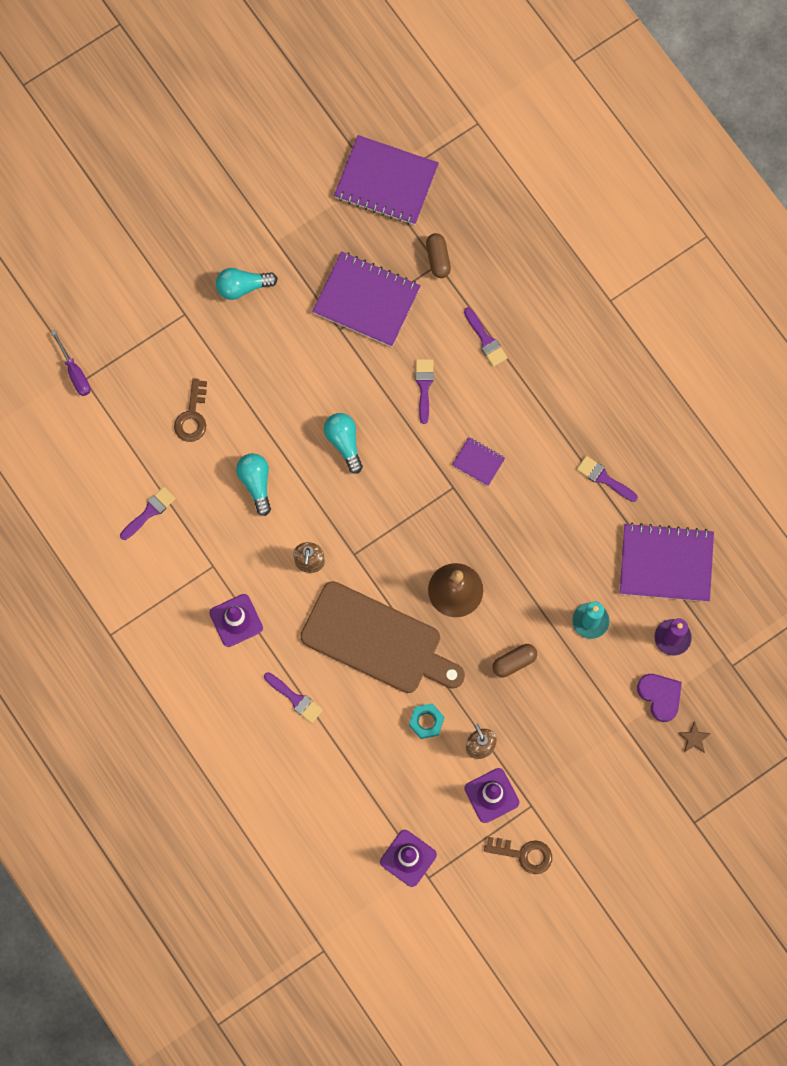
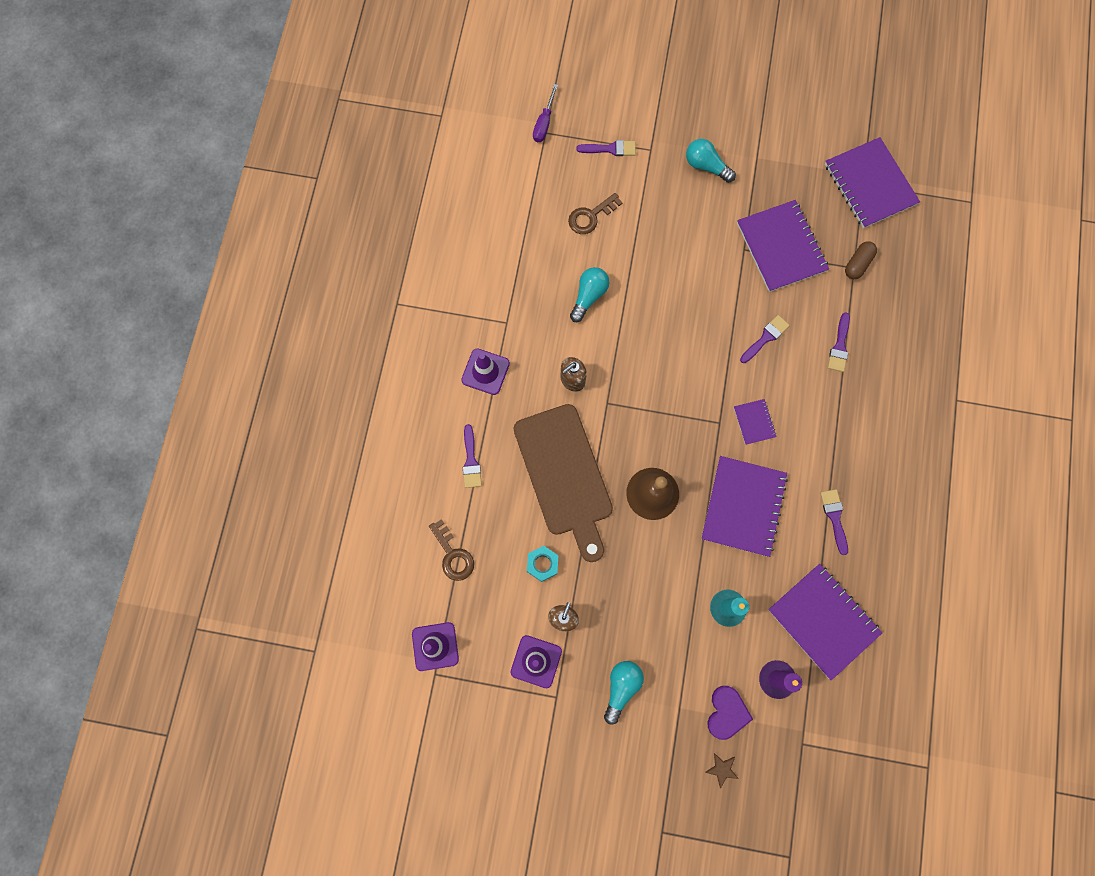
camera: 45 degrees right, 0 degrees up
(149, 512) = (502, 250): purple brush -> purple brush (610, 149)
(344, 442) = (674, 324): turquoise light bulb -> turquoise light bulb (621, 687)
(514, 662) = (644, 583): brown capsule -> none
(524, 854) = (517, 727): brown key -> brown key (453, 555)
(531, 534) = (743, 506): none -> purple notebook

